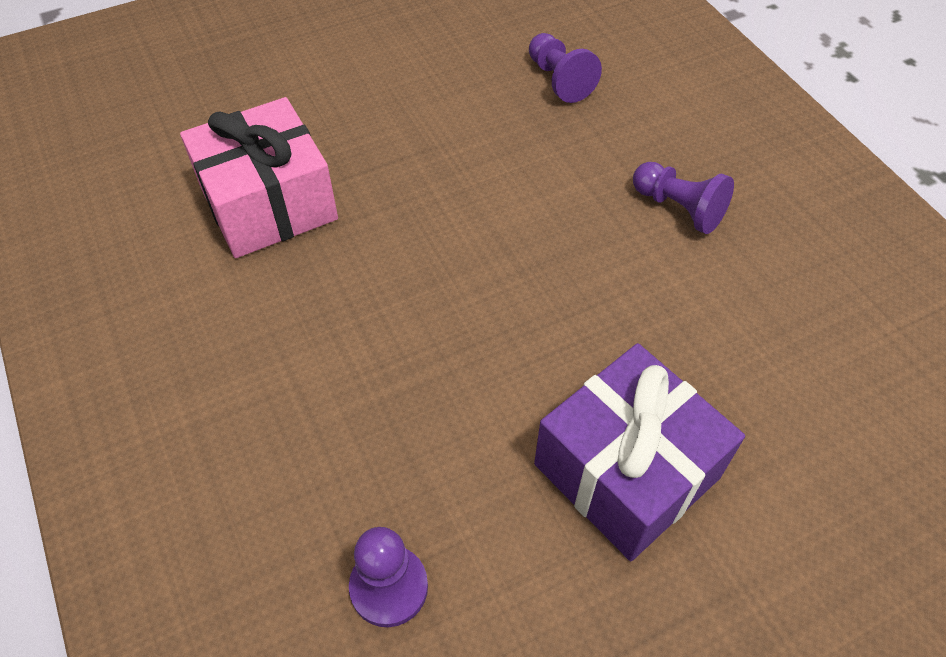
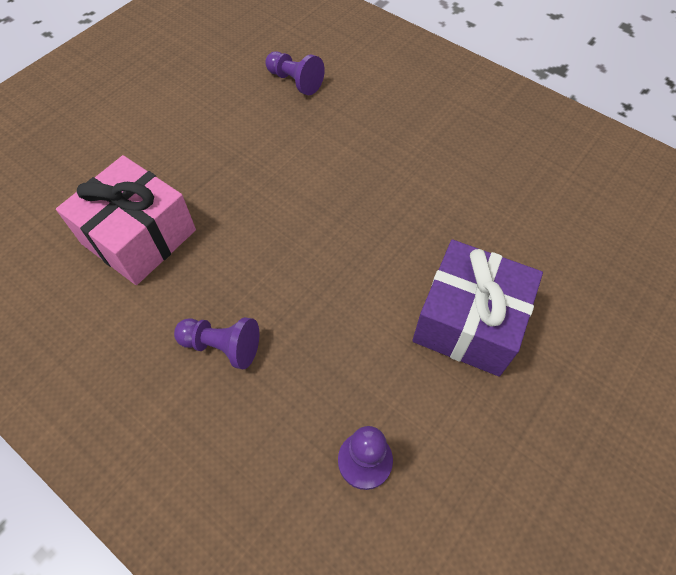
camera: 25 degrees left, 5 degrees up
(679, 208) = (414, 142): purple pawn -> purple pawn (222, 346)

